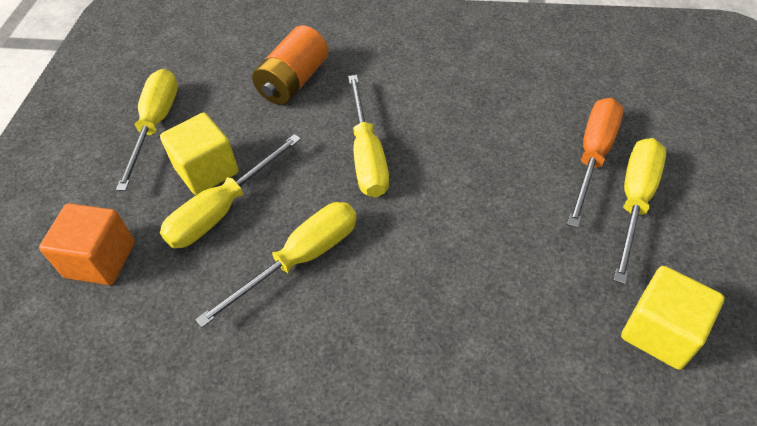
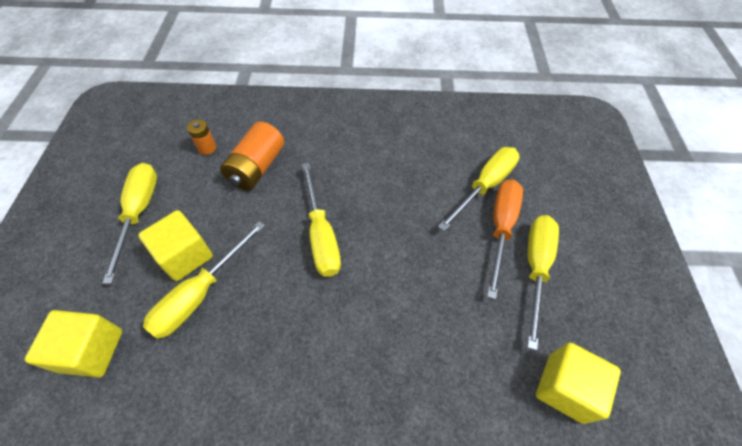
camera: 10 degrees left, 5 degrees up
(100, 260) = (91, 350): orange cube -> yellow cube
(236, 60) = (207, 148): none -> orange battery
(300, 259) = (270, 339): yellow screwdriver -> yellow screwdriver (484, 186)

